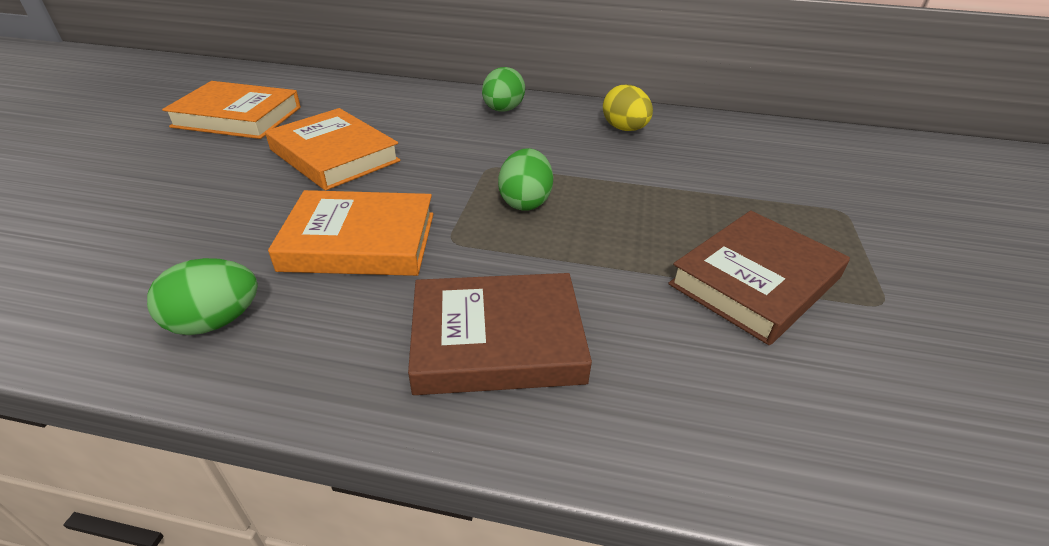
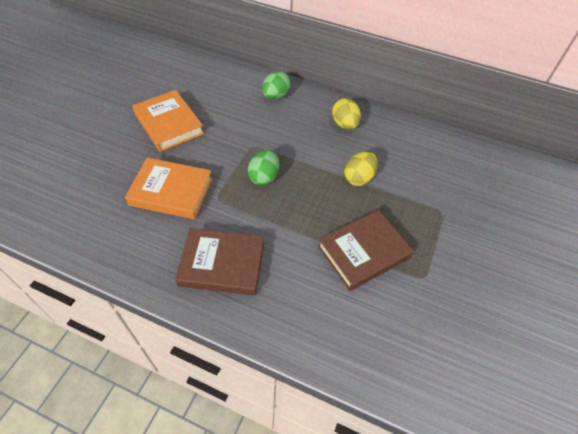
camera: 10 degrees right, 15 degrees up
(215, 322) = (99, 231): green egg -> none
(237, 117) = (119, 82): orange book -> none
(683, 185) = (358, 178): none -> yellow egg

